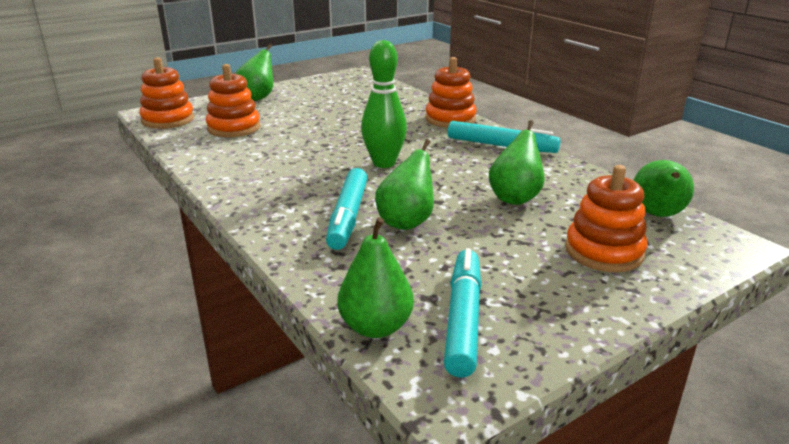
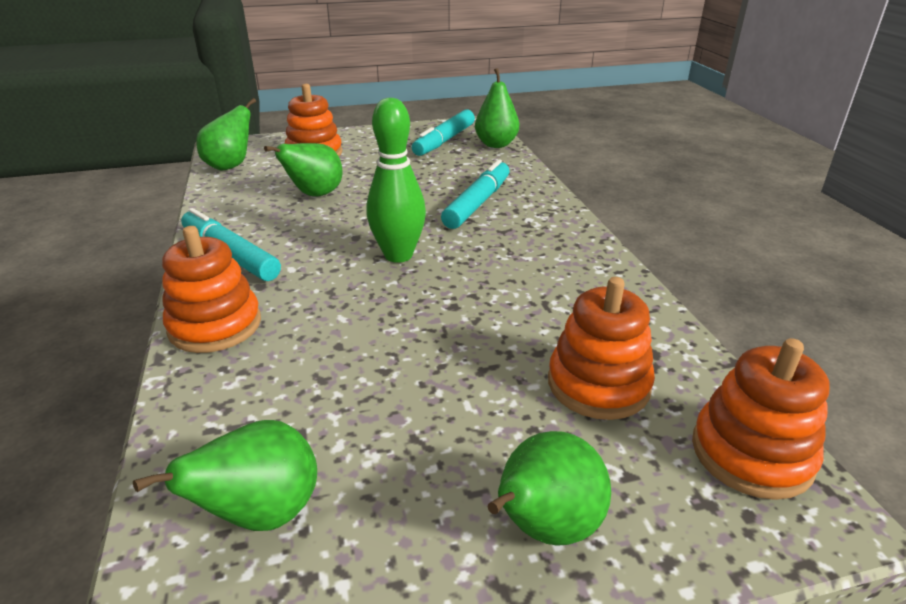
camera: 160 degrees left, 5 degrees up
(406, 222) = (430, 191): green pear -> green pear (262, 513)

